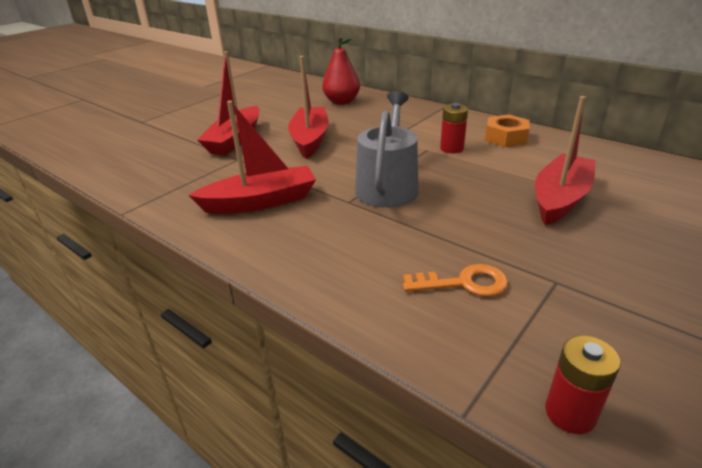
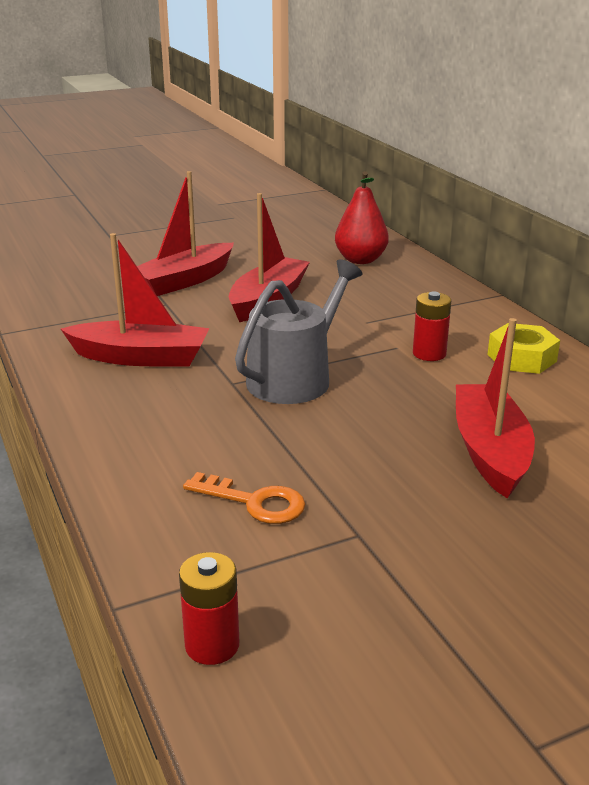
camera: 25 degrees right, 5 degrees down
(506, 137) = (521, 358): orange nut -> yellow nut
(560, 198) = (489, 451): red boat -> red boat turned 60 degrees counterclockwise

